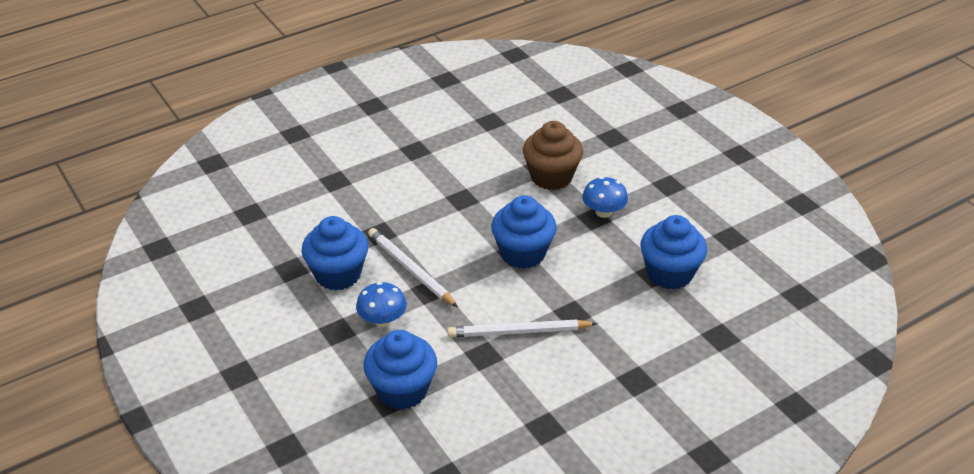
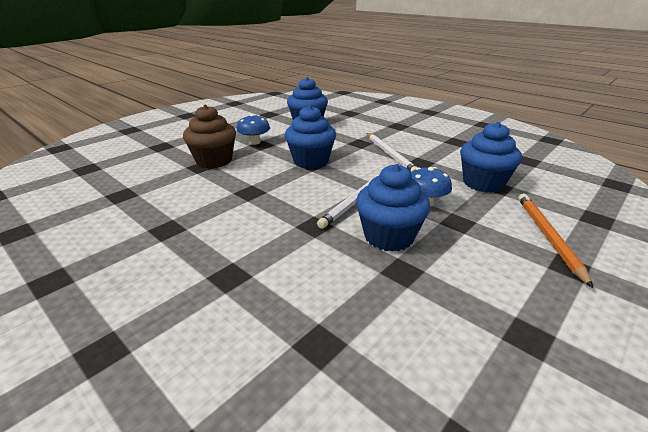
camera: 105 degrees left, 10 degrees down
(281, 385) = (547, 237): none -> orange pencil

